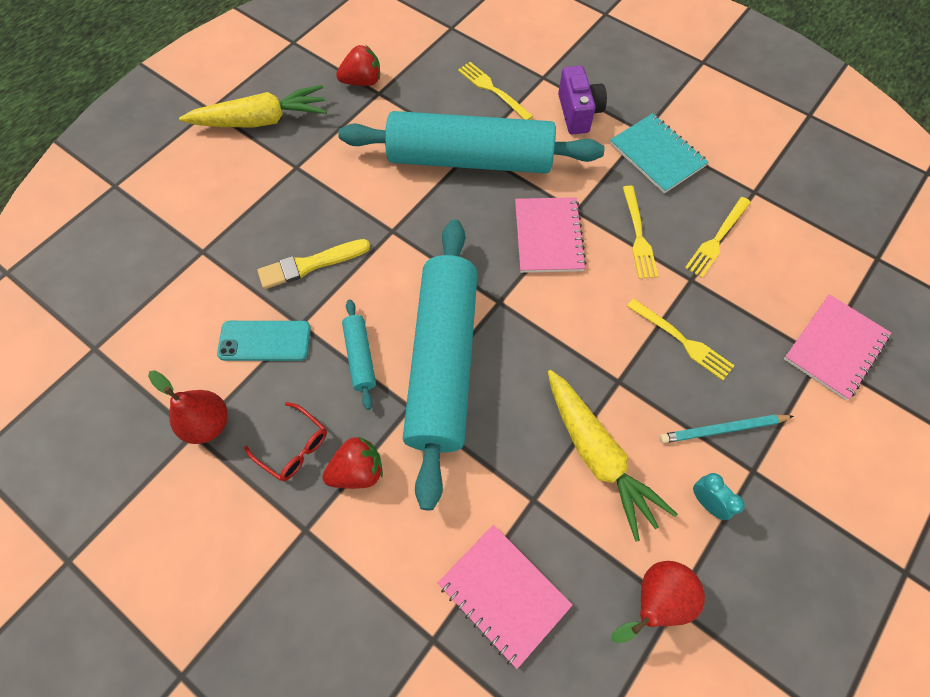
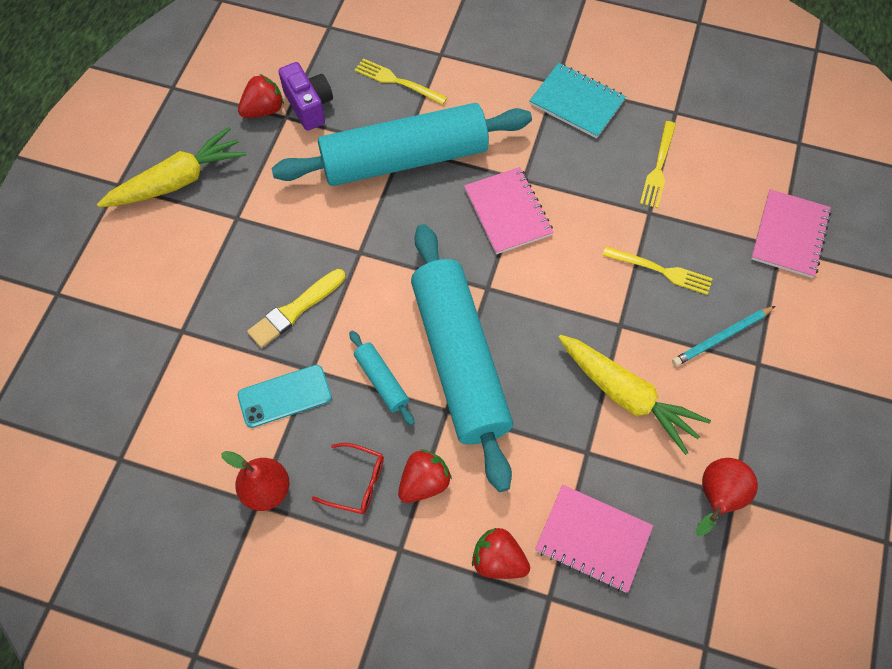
camera: 20 degrees left, 0 degrees up
(397, 579) = (498, 560): none -> red strawberry
(578, 113) = (488, 81): purple camera -> purple camera (309, 106)
(638, 235) = (588, 186): yellow fork -> none
(707, 502) = (730, 403): turquoise clock -> none

